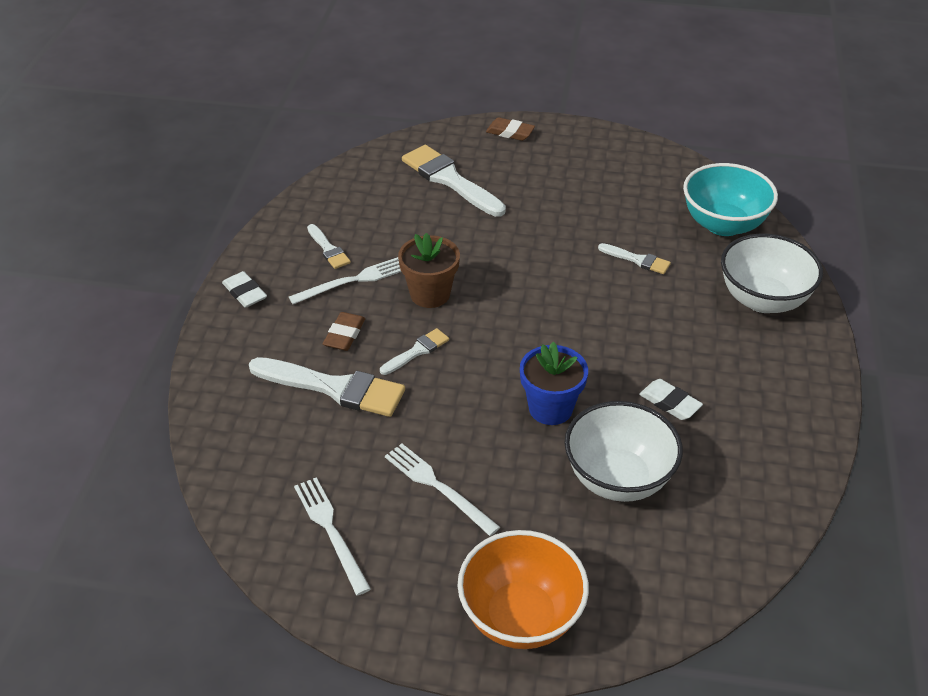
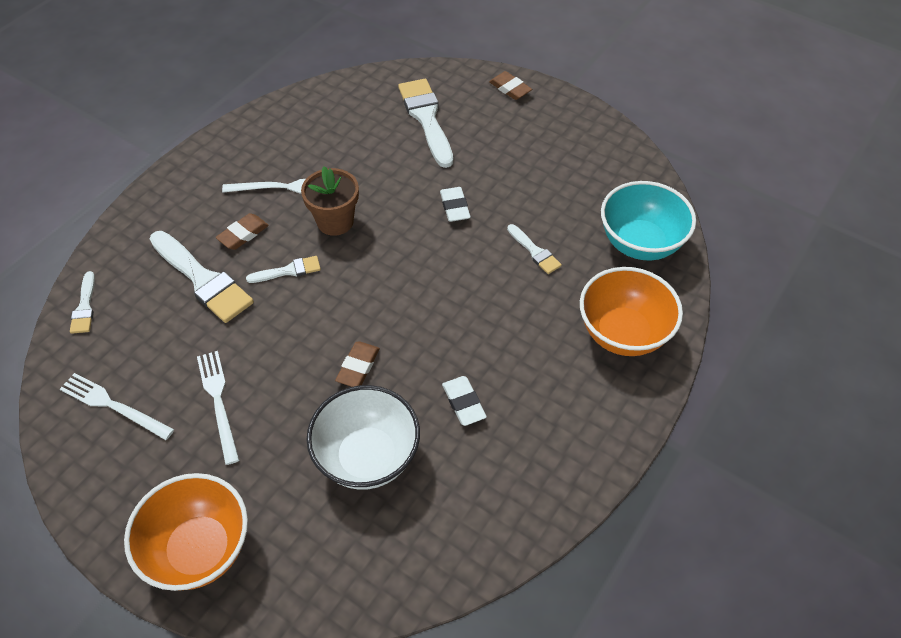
camera: 25 degrees right, 10 degrees up
(245, 293) = (195, 169): white eraser -> white eraser (455, 207)
(328, 249) = (284, 151): white brush -> white brush (84, 307)
(330, 530) = (113, 405): white fork -> white fork turned 60 degrees counterclockwise
(550, 408) = (358, 367): blue flower pot -> brown eraser
(763, 300) = (623, 333): white bowl -> orange bowl

